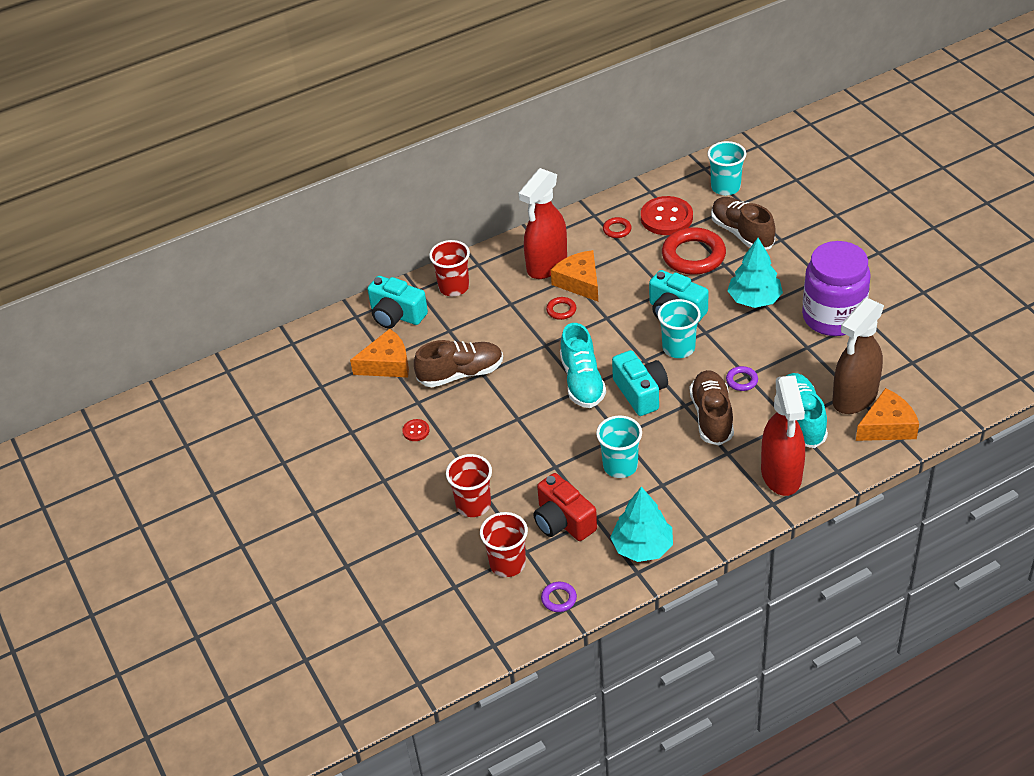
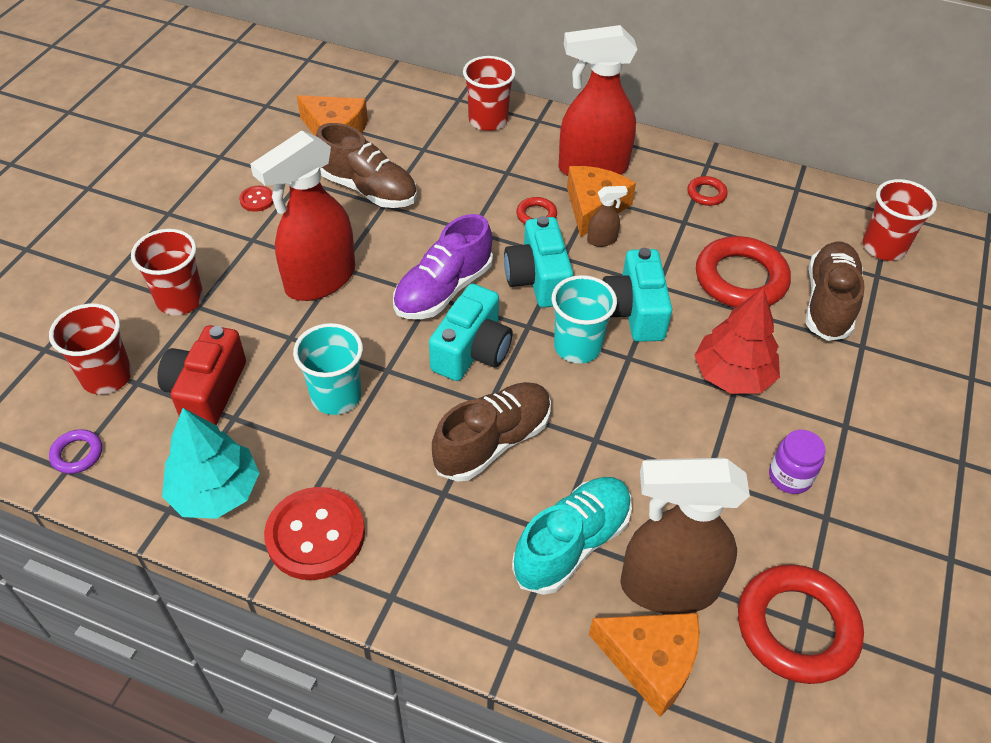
camera: 45 degrees right, 5 degrees up
(396, 315) = (409, 103): turquoise camera -> turquoise camera (538, 279)
(582, 382) = (443, 290): turquoise shoe -> purple shoe
(609, 294) = (602, 240): none -> brown spray bottle
(666, 217) = (773, 223): red button -> red button (315, 535)
(725, 187) = (883, 247): turquoise cup -> red cup
(741, 380) = (581, 439): purple ring -> none
(754, 299) = (732, 375): turquoise tree -> red tree
(781, 475) = (450, 577): red spray bottle -> red spray bottle (319, 280)
(833, 317) = (790, 477): purple jar -> purple jar, size x0.43
(912, 366) = (796, 627): none -> red ring

